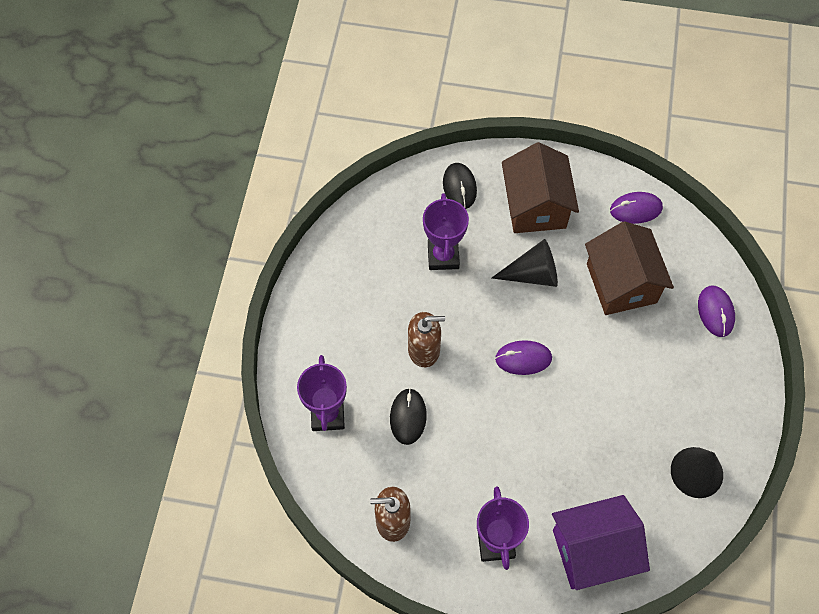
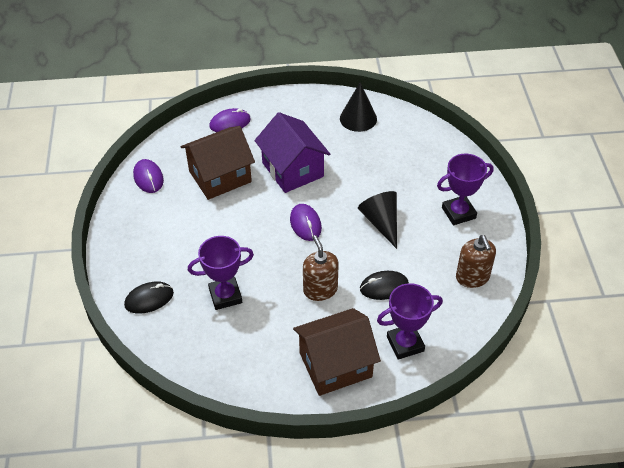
camera: 105 degrees left, 15 degrees down
(532, 274) = (226, 231): black cone -> black cone (381, 222)
(535, 206) = (158, 241): brown house -> brown house (335, 365)
(593, 551) = (438, 161): purple house -> purple house (292, 170)

